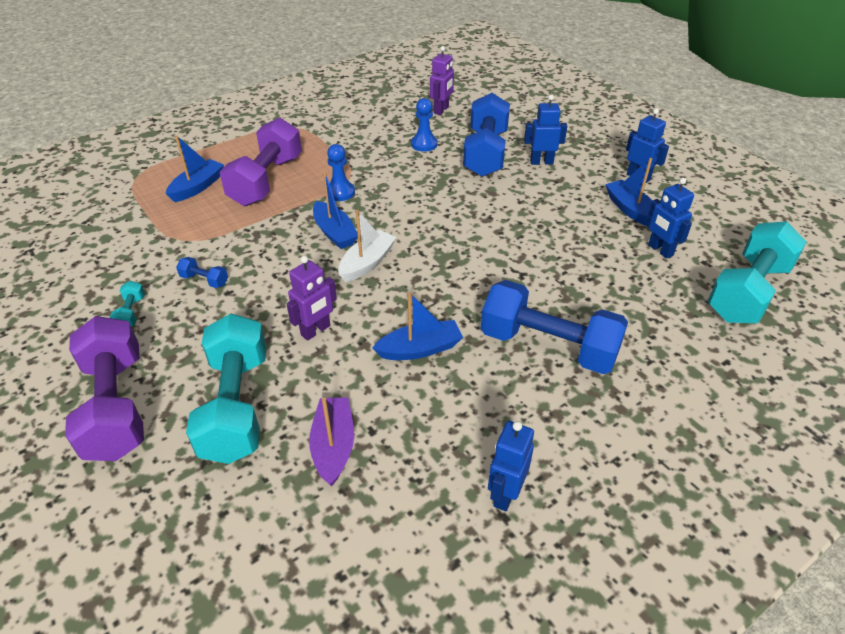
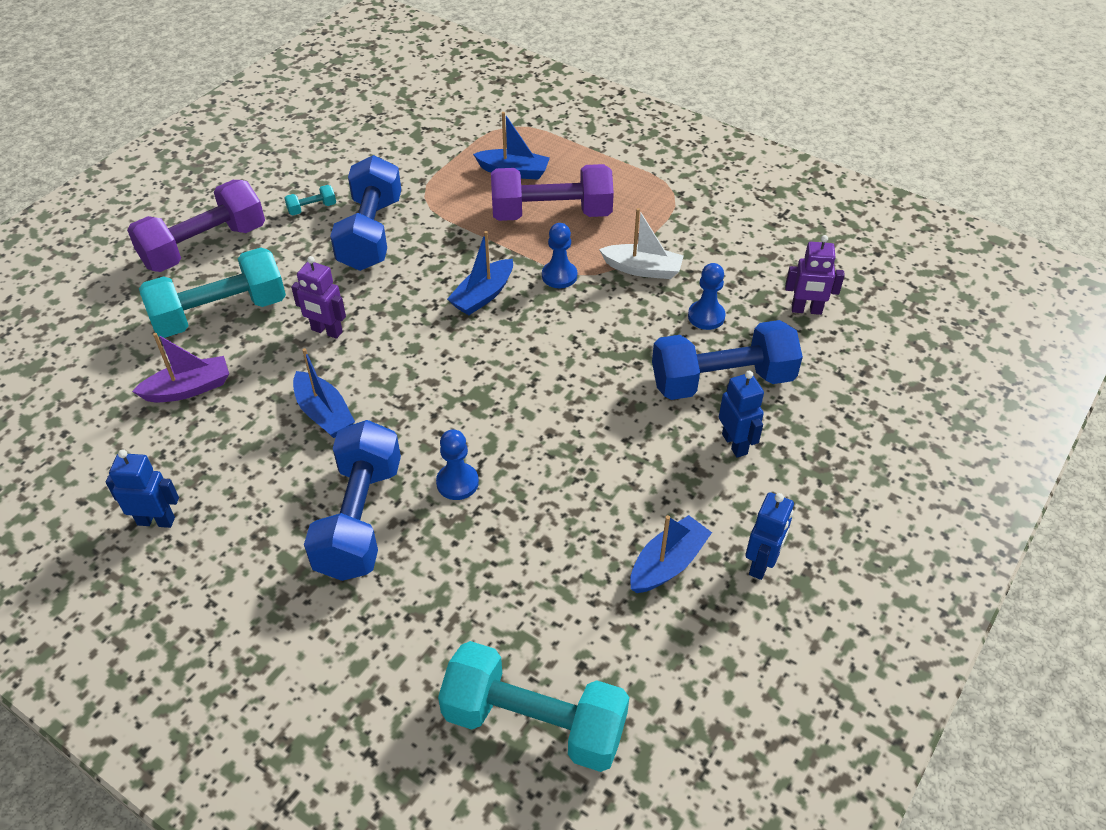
camera: 70 degrees right, 5 degrees up
(204, 280) = (371, 233): blue dumbbell -> blue dumbbell, size x2.48
(367, 263) = (442, 336): white boat -> white boat (642, 269)
(530, 285) = (457, 483): none -> blue pawn
(660, 250) = (586, 609): blue robot -> none

